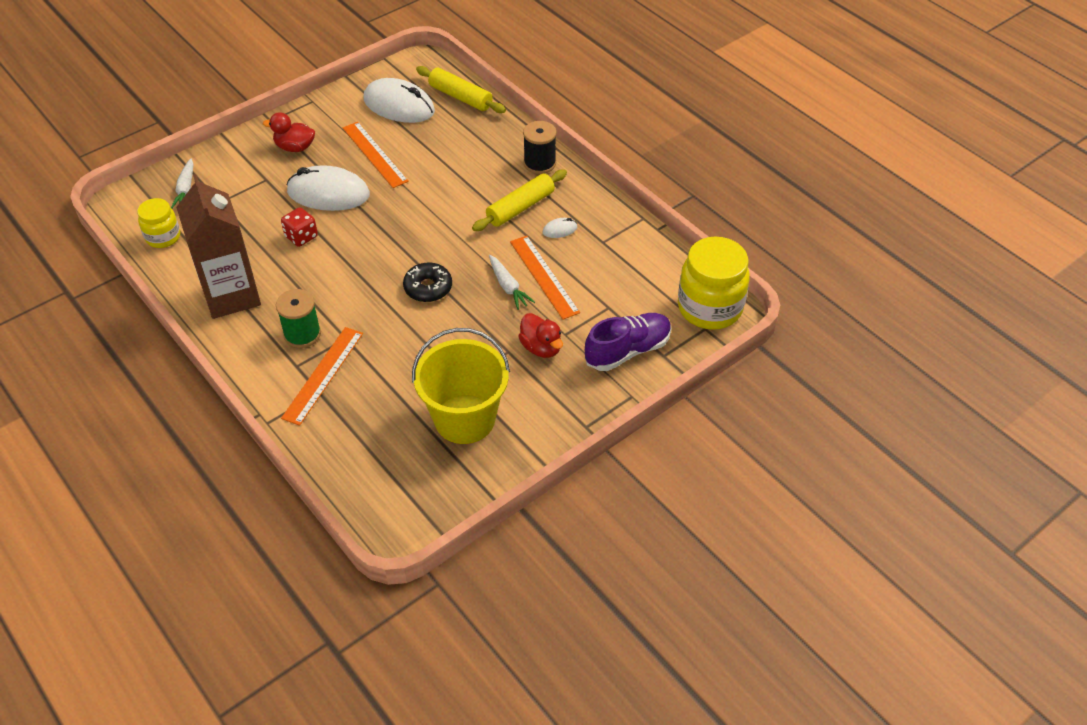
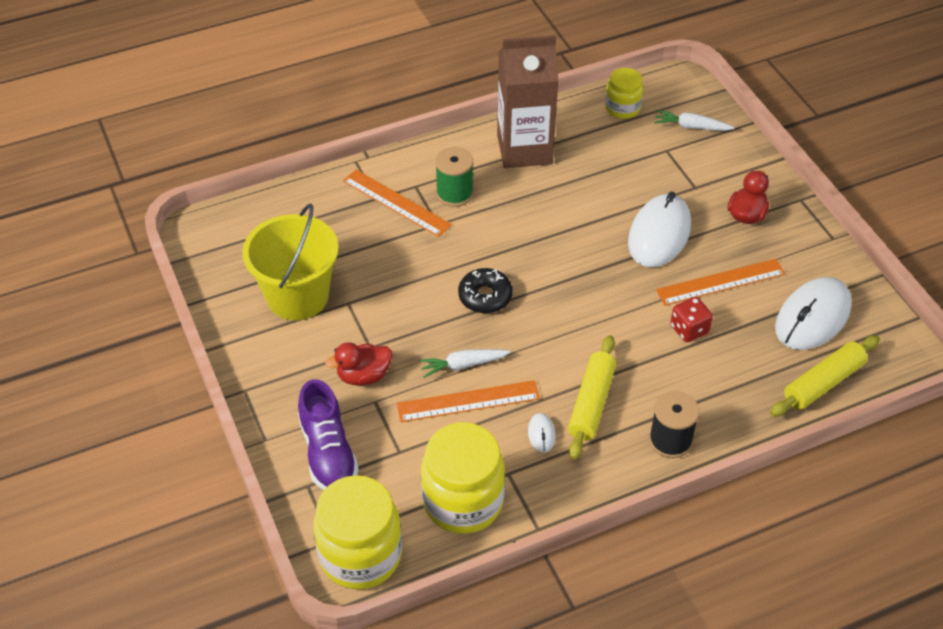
camera: 105 degrees right, 0 degrees up
(301, 237) = (594, 206): red dice -> red dice (689, 329)
(520, 207) = (591, 403): yellow rolling pin -> yellow rolling pin turned 45 degrees clockwise
(638, 261) = (463, 501): none -> yellow jar

